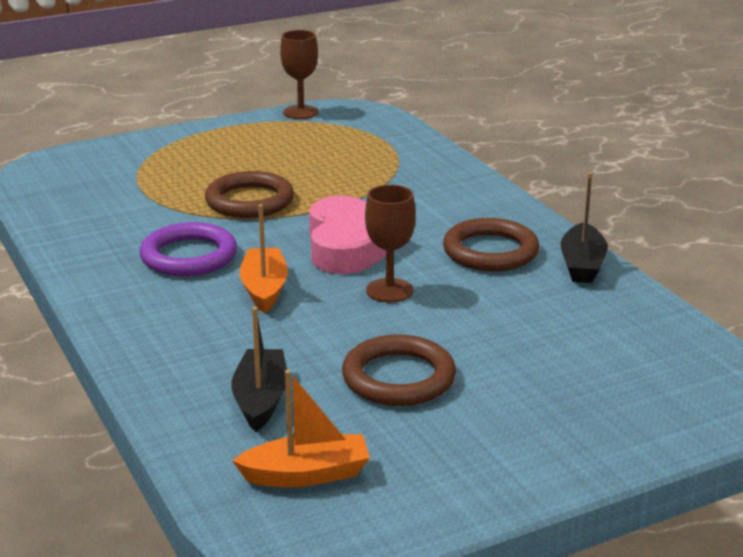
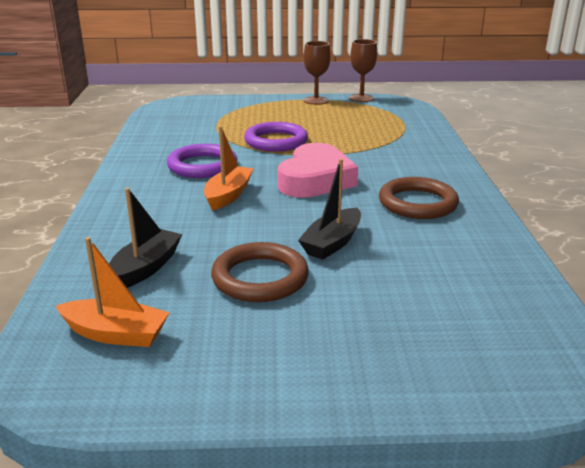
camera: 25 degrees right, 0 degrees up
(249, 201) = (276, 141): brown ring -> purple ring
(389, 290) = (314, 214): brown goblet -> brown goblet (316, 100)
(582, 265) = (486, 228): black boat -> black boat (332, 243)

